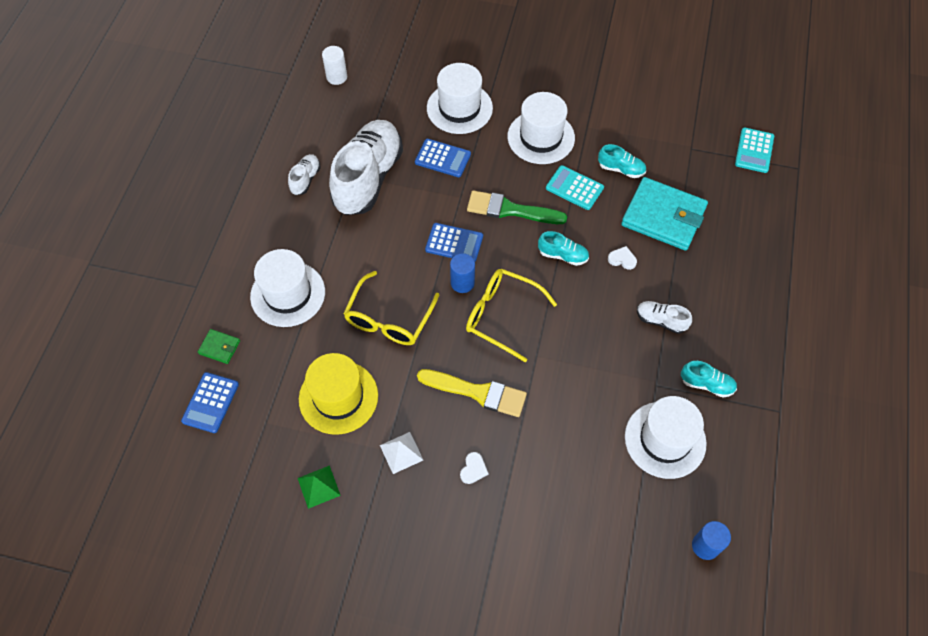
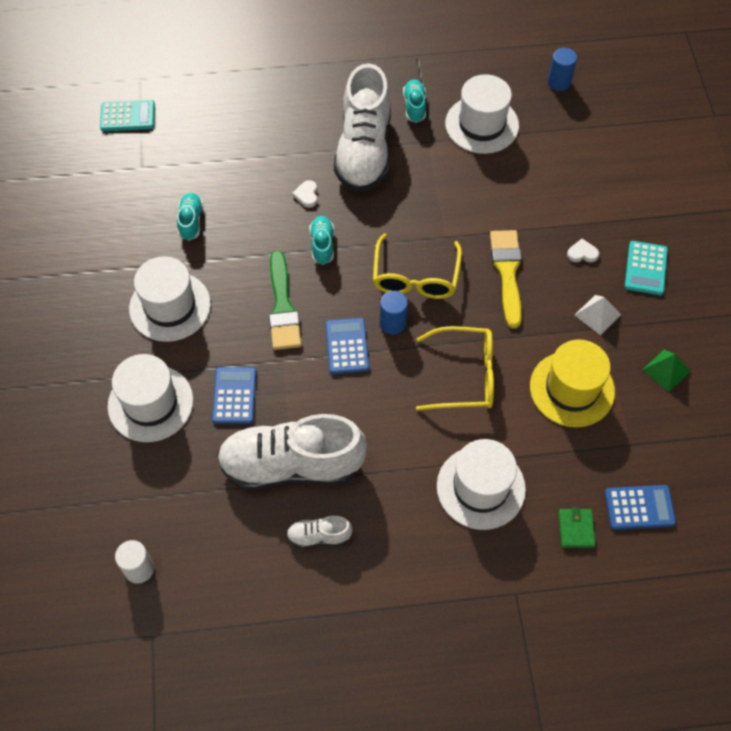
camera: 110 degrees left, 0 degrees up
(574, 188) = (231, 256): turquoise calculator -> turquoise calculator (645, 268)
(660, 321) = (364, 151): white shoe -> white shoe, size x2.32
(663, 216) = (240, 173): turquoise wallet -> none

